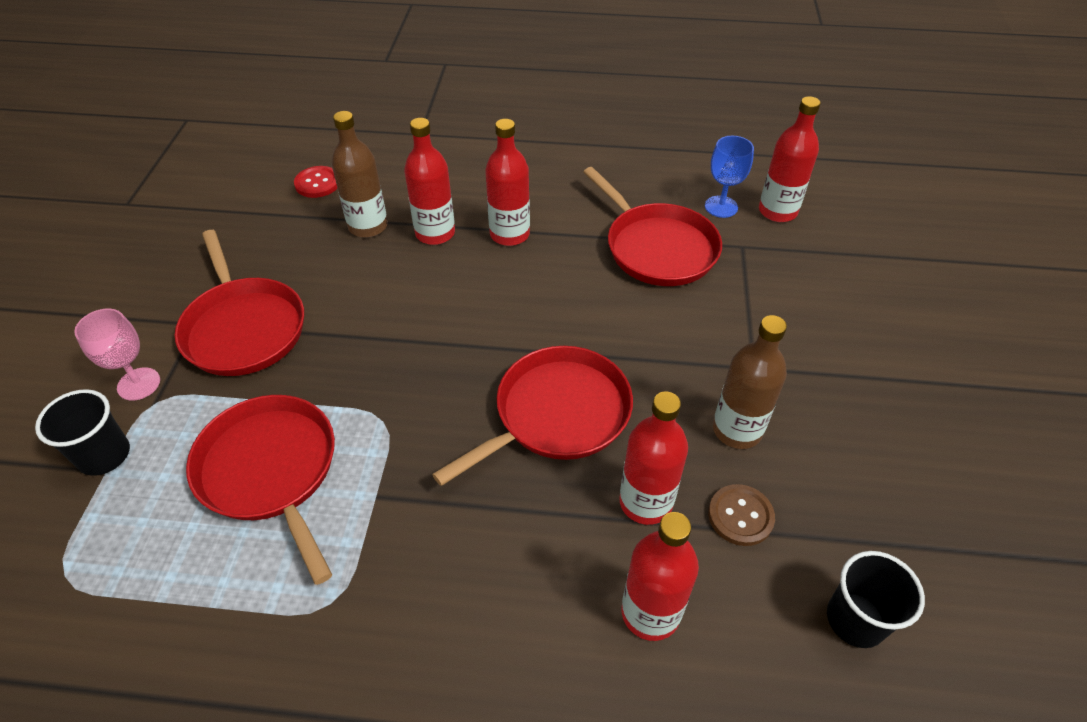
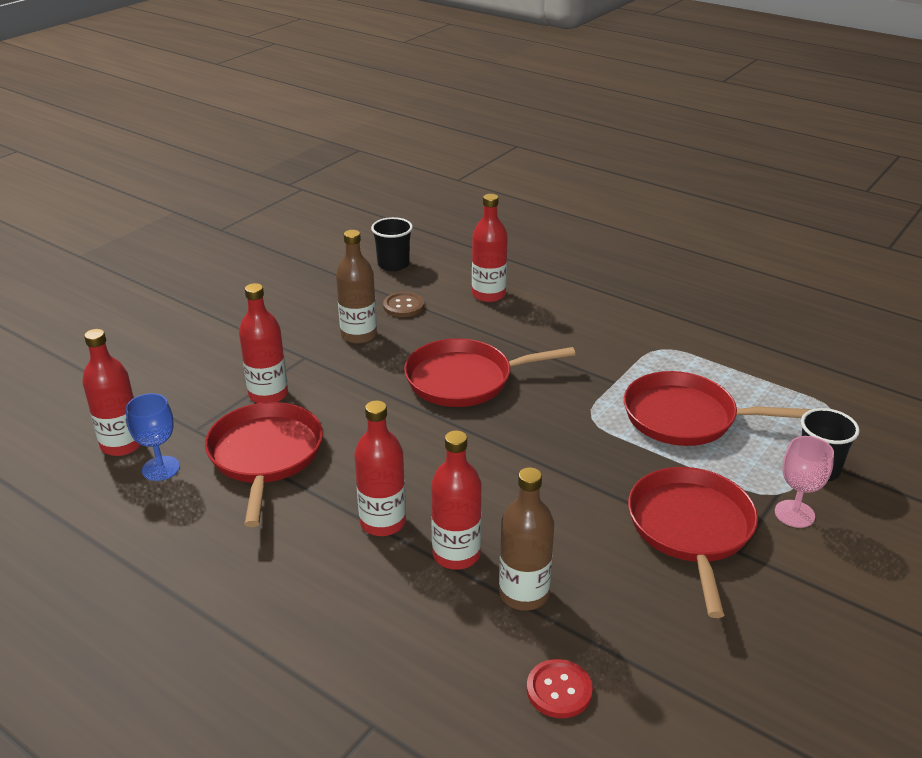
camera: 150 degrees left, 15 degrees down
(270, 471) = (685, 417): red pan -> red pan turned 105 degrees clockwise
(645, 502) = (449, 327): red bottle -> red bottle (268, 394)

